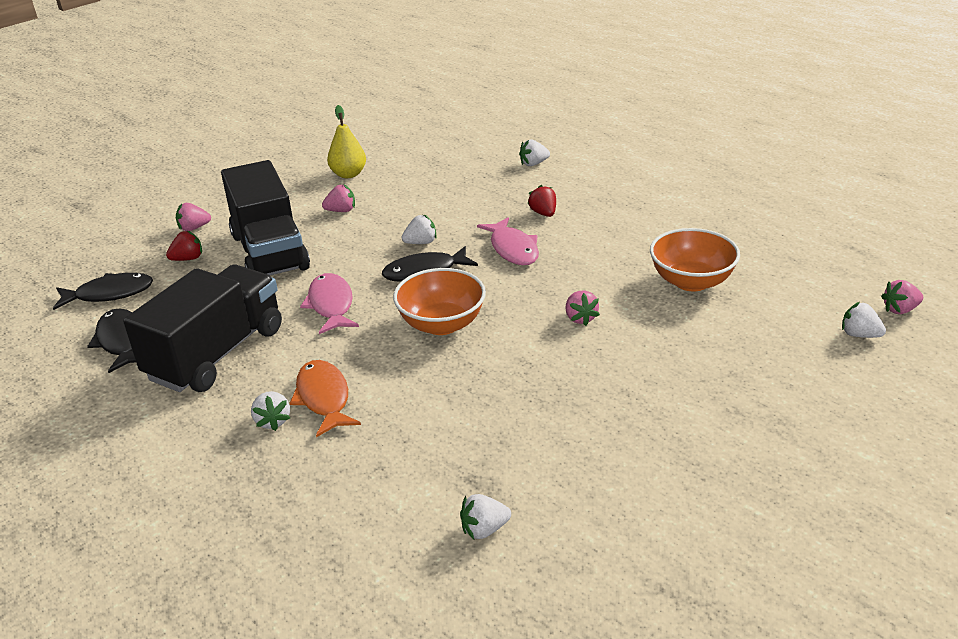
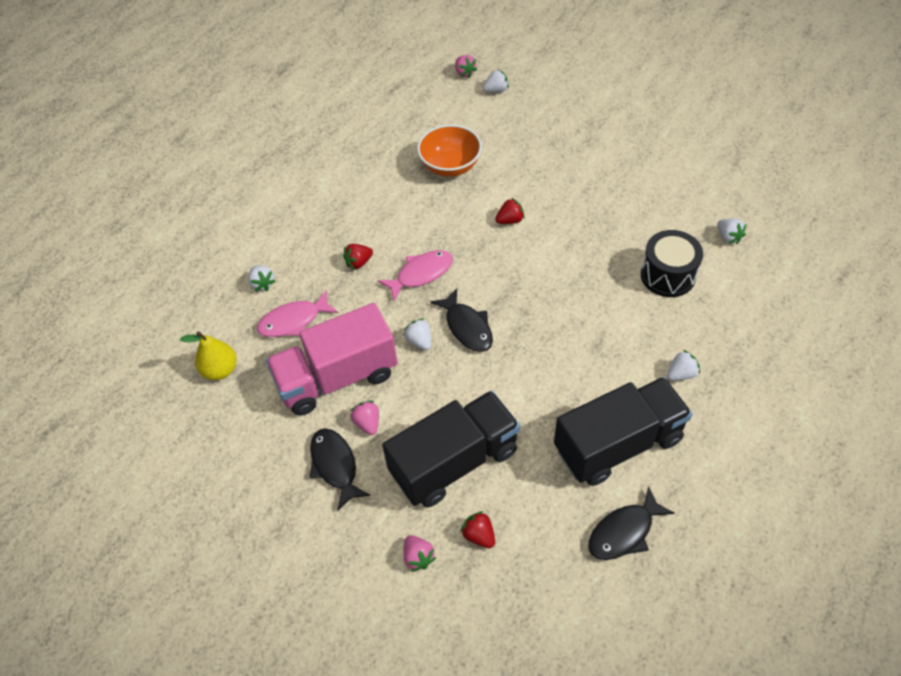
camera: 100 degrees left, 20 degrees up
(109, 294) = (556, 584): black fish -> black fish (335, 466)
(216, 354) = (618, 444): black truck -> black truck turned 135 degrees clockwise
(324, 398) = (646, 350): orange fish -> none
(331, 305) = (530, 381): pink fish -> pink fish (294, 321)
(348, 174) = (287, 440): yellow pear -> yellow pear (220, 370)
(401, 198) = (337, 377): none -> pink truck
(434, 443) = (667, 275): none -> black drum
(441, 324) = (537, 299): orange bowl -> none
(580, 318) = (510, 220): pink strawberry -> red strawberry
(859, 335) = (496, 90): white strawberry -> white strawberry turned 135 degrees counterclockwise

